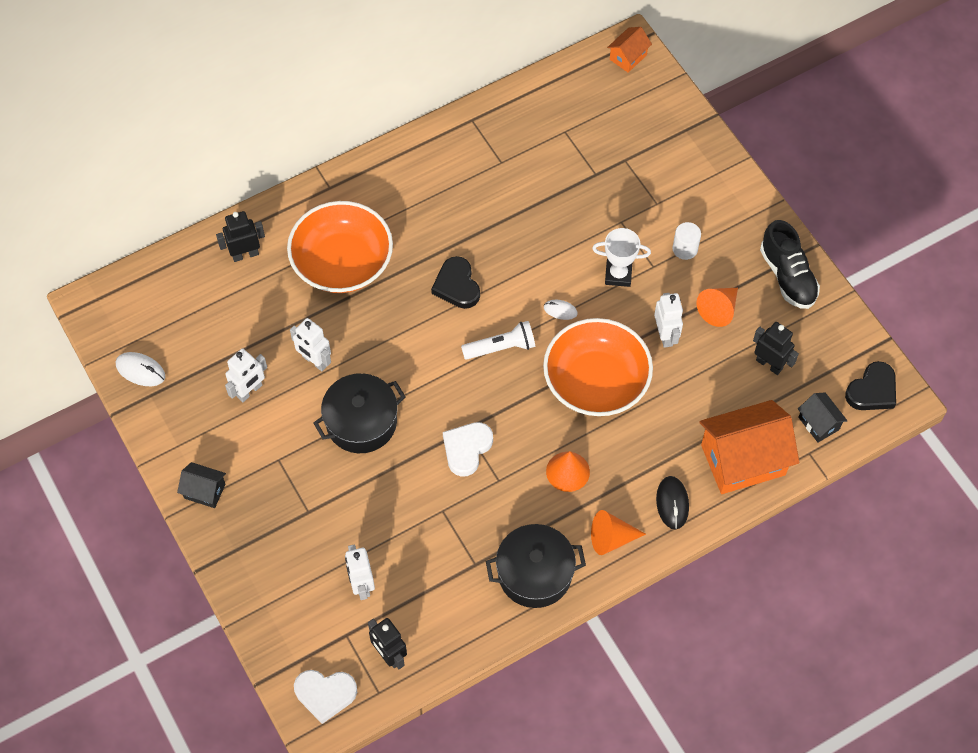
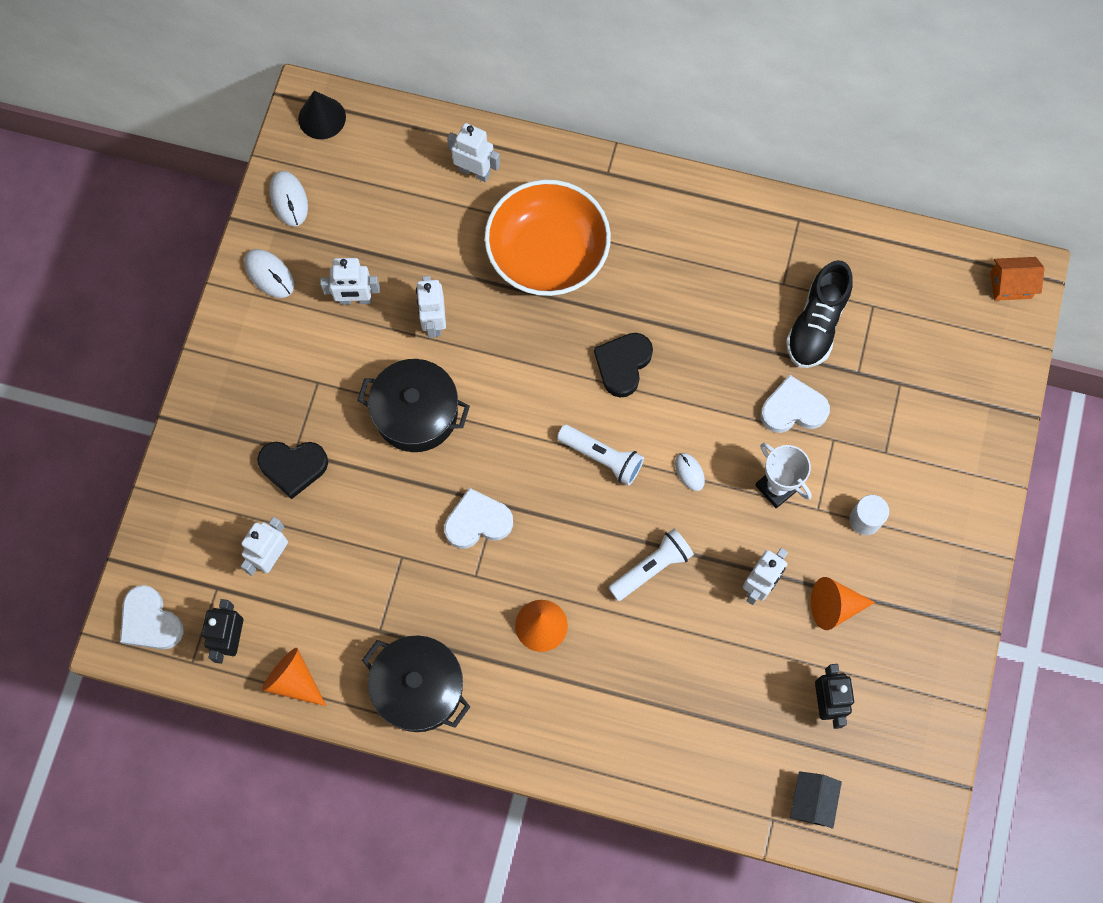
camera: 45 degrees right, 10 degrees up
(109, 305) = (322, 118): none -> black cone
(176, 425) = (269, 274): none -> white mouse
(204, 491) = (233, 354): black house -> none
(245, 254) = (475, 172): black robot -> white robot
(581, 225) = (793, 409): none -> white heart
(596, 382) = (651, 568): orange bowl -> white flashlight
(611, 538) = (515, 722): orange cone -> orange cone (294, 680)
(672, 503) = (600, 743): black mouse -> none
(743, 460) = (705, 766): orange house -> none
(787, 276) = (934, 635): black shoe -> black shoe (816, 324)
(872, 390) = (896, 820): black heart -> black heart (293, 467)

